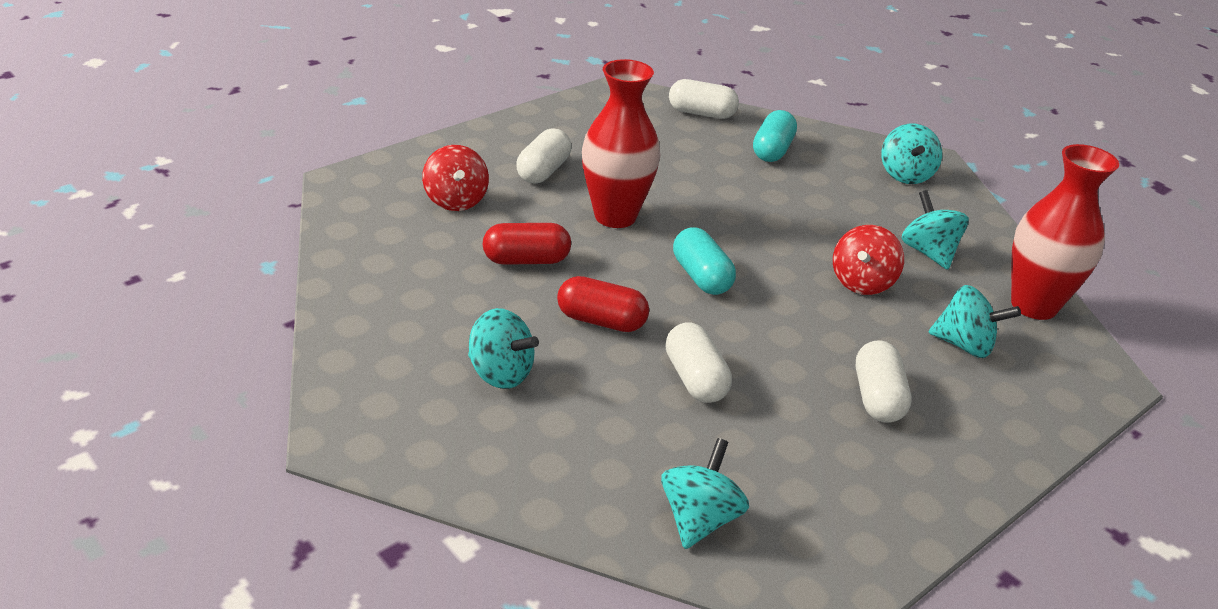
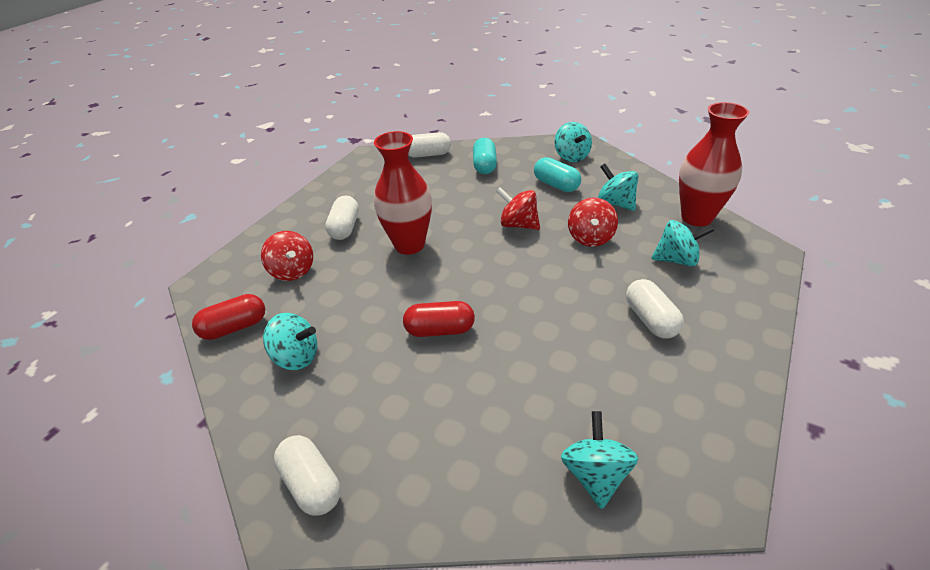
camera: 15 degrees left, 5 degrees up
(500, 373) = (388, 404): turquoise spinning top -> turquoise spinning top (296, 357)
(526, 260) = (364, 300): red capsule -> red capsule (235, 327)
(695, 379) = (527, 352): white capsule -> white capsule (312, 484)
(701, 277) = (489, 270): turquoise capsule -> turquoise capsule (556, 185)
(773, 237) = (518, 224): none -> red spinning top

